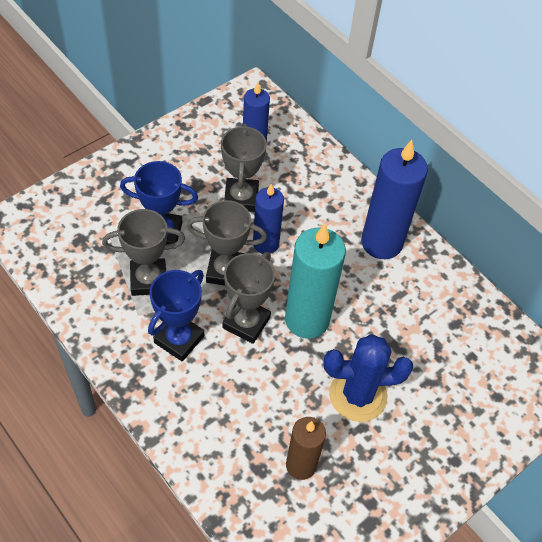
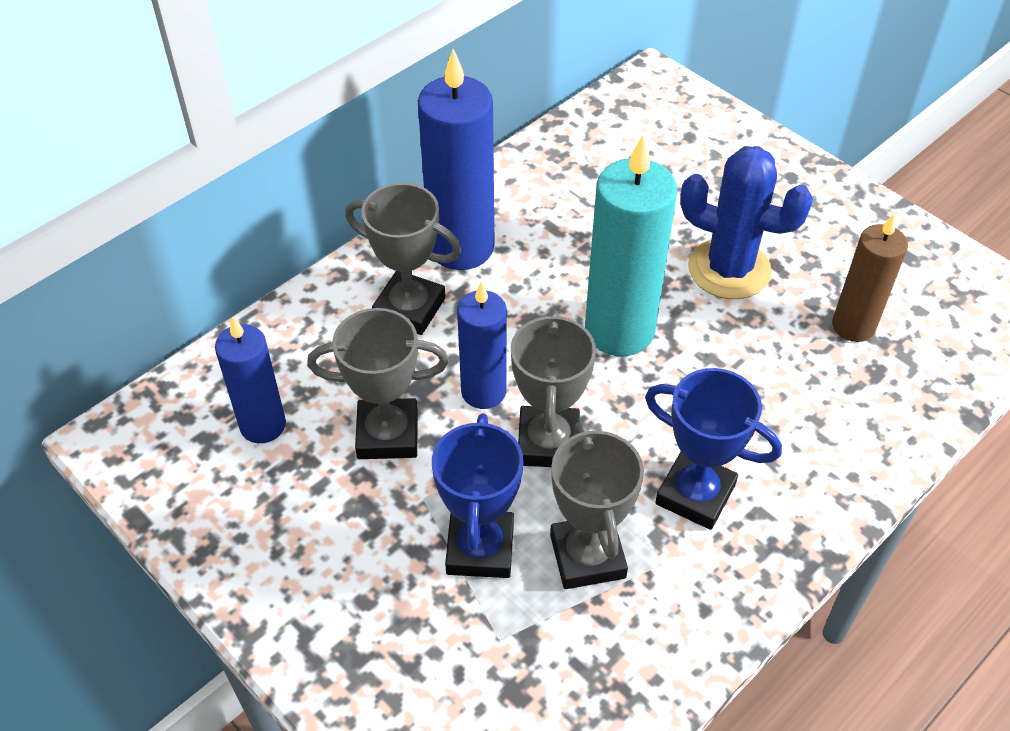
camera: 90 degrees left, 5 degrees down
(246, 322) = (642, 406): grey trophy -> grey trophy (409, 308)
(358, 395) = (729, 269): blue cactus -> blue cactus turned 60 degrees counterclockwise

